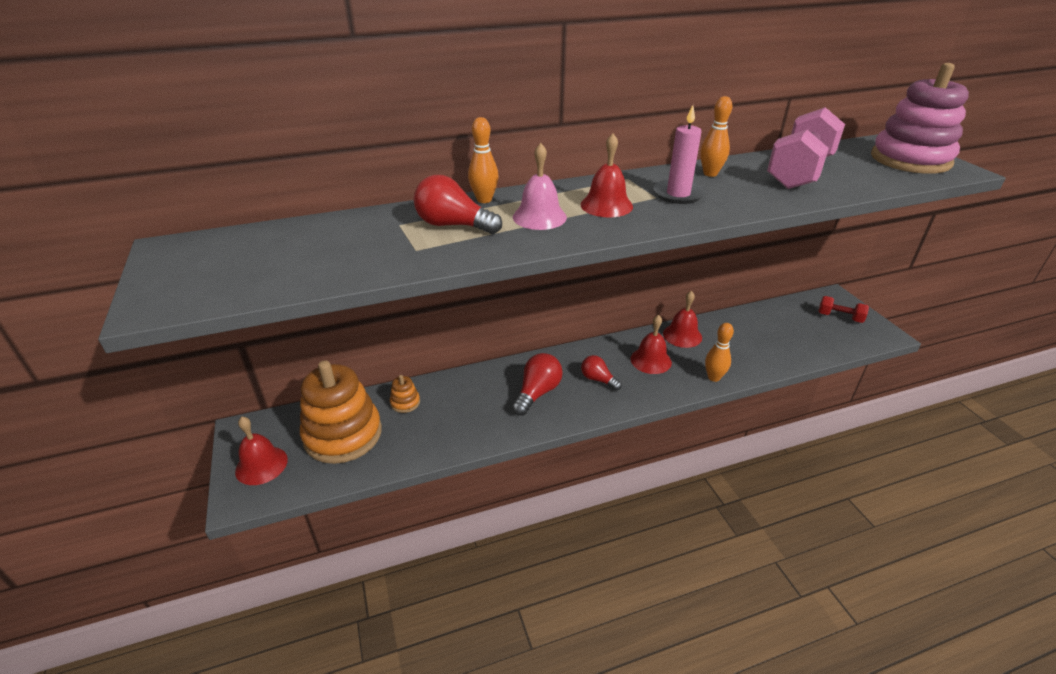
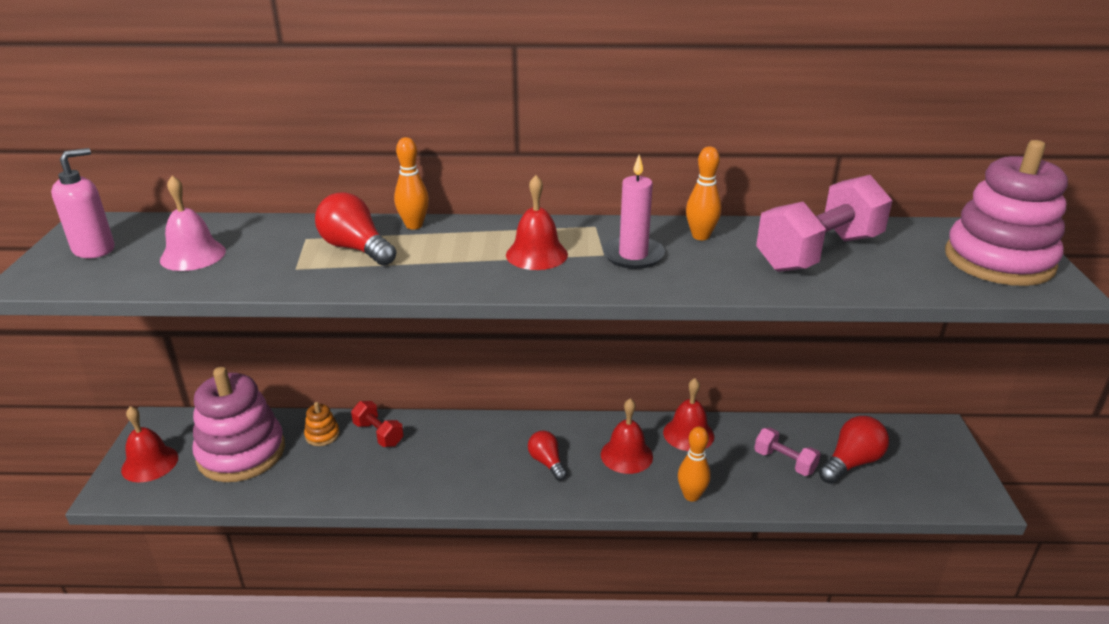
camera: 20 degrees right, 5 degrees down
(195, 268) = (94, 249): none -> pink soap dispenser
(343, 434) = (241, 453): orange stacking toy -> pink stacking toy
(537, 393) = (467, 460): red light bulb -> red light bulb (851, 462)
(539, 217) = (451, 255): pink bell -> pink bell (193, 255)
(757, 339) = (784, 462): none -> pink dumbbell
(839, 317) = (926, 460): red dumbbell -> red dumbbell (378, 434)

